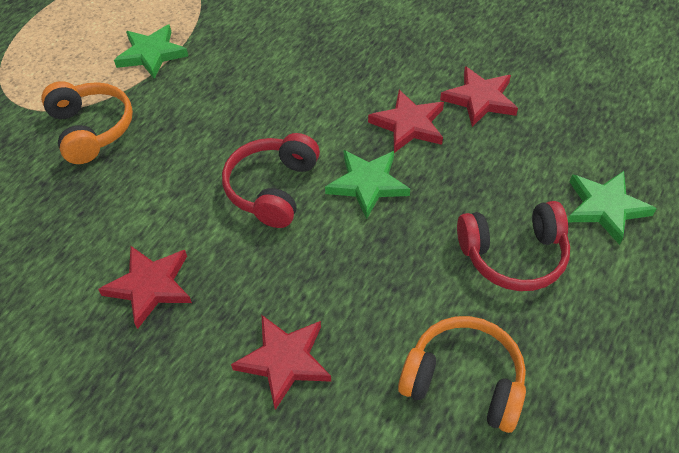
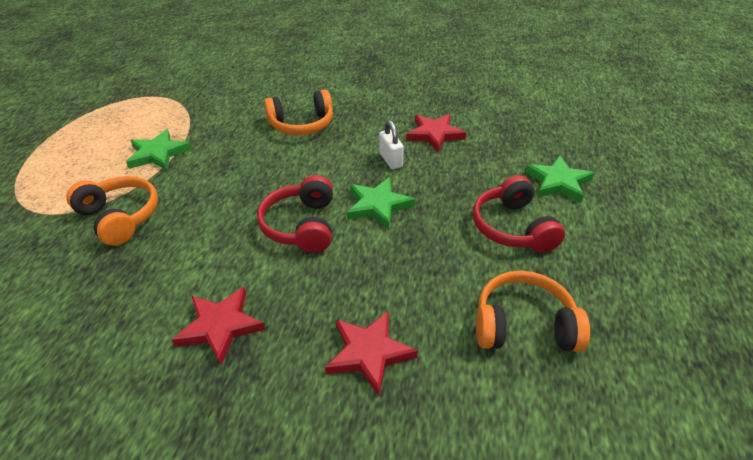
camera: 20 degrees left, 10 degrees down
(324, 48) = (302, 125): none -> orange headphones
(409, 125) = (390, 160): red star -> white padlock
(513, 255) = (512, 227): red headphones -> red headphones turned 105 degrees clockwise

